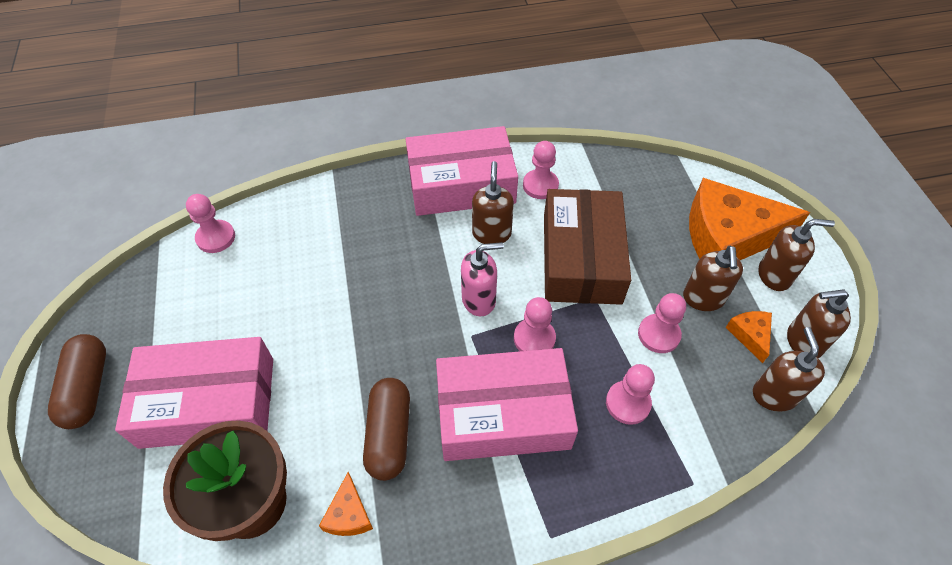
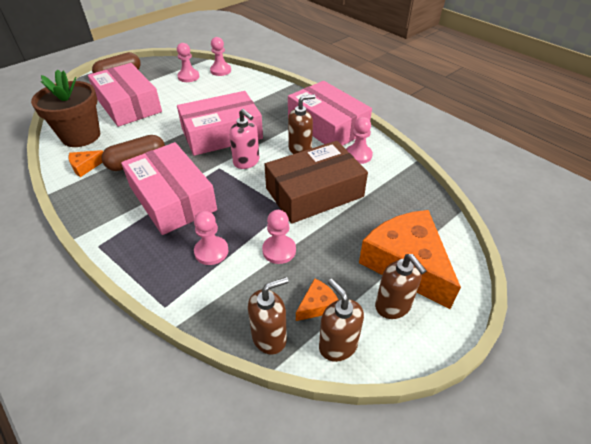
camera: 60 degrees right, 10 degrees down
(394, 302) = (222, 134): none -> pink box
(534, 338) = (234, 193): pink pawn -> pink pawn (188, 77)
(703, 298) = (331, 266): brown soap dispenser -> none

